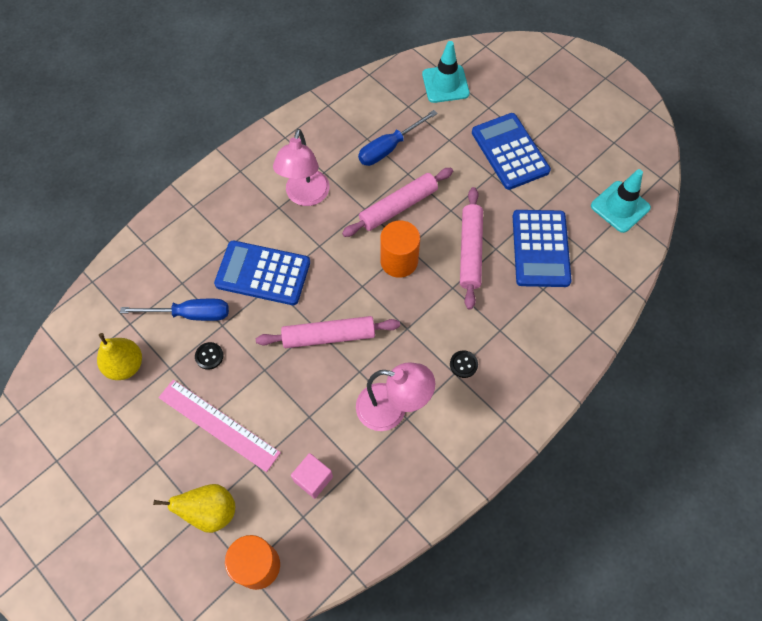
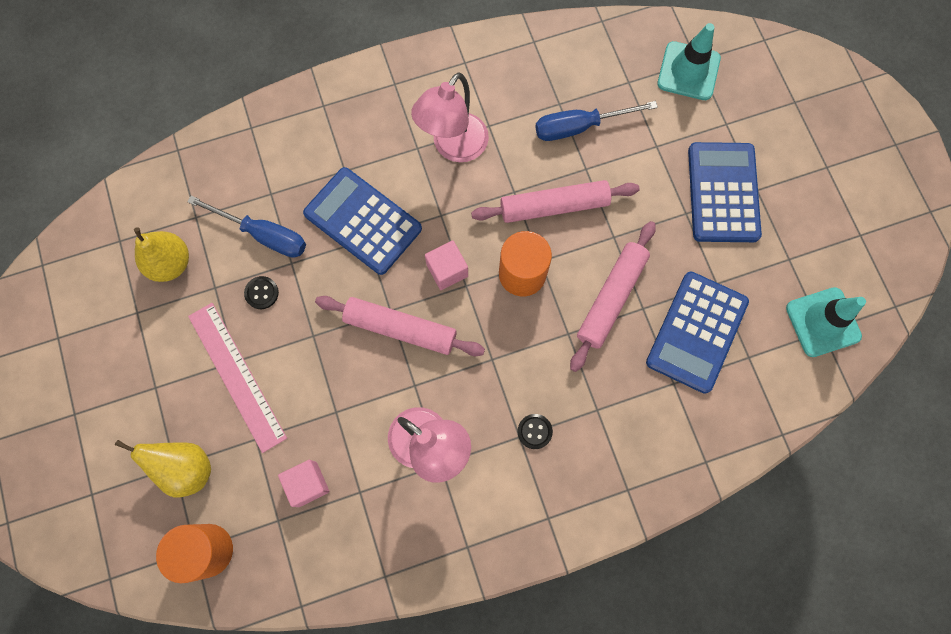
camera: 25 degrees right, 10 degrees up
(343, 281) = (447, 270): none -> pink cube

